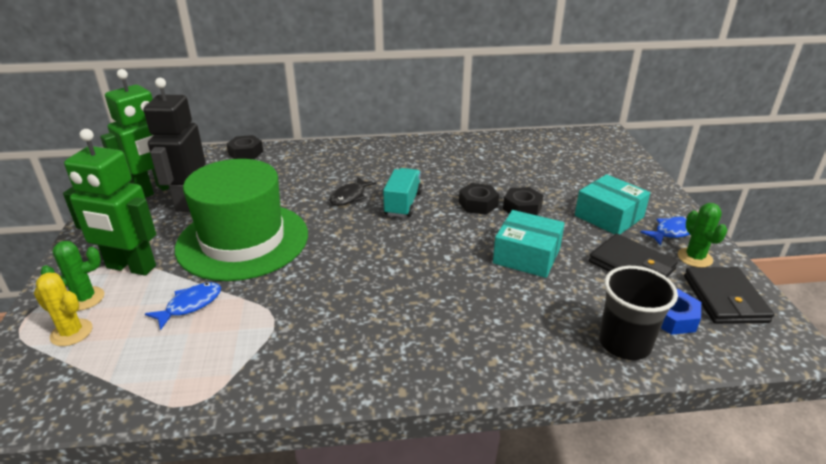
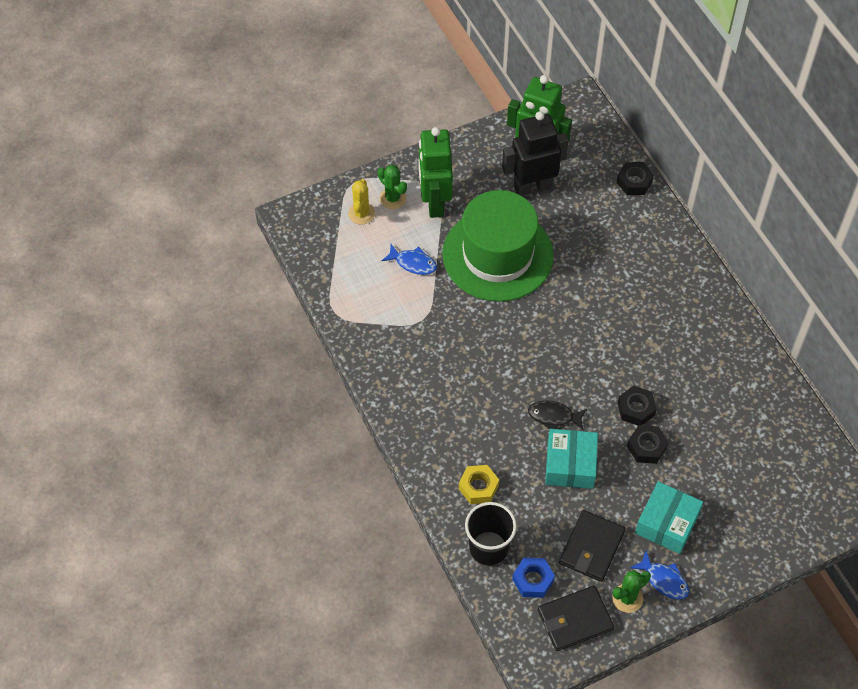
camera: 70 degrees right, 25 degrees up
(350, 196) = (598, 302): black fish -> black fish (554, 416)
(403, 204) = (607, 348): turquoise truck -> none
(535, 330) = (478, 487): none -> yellow nut

